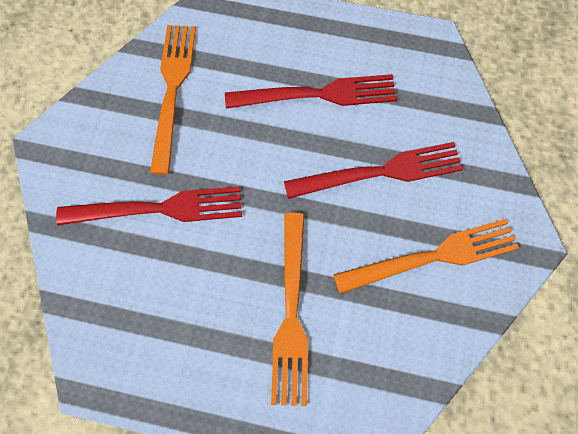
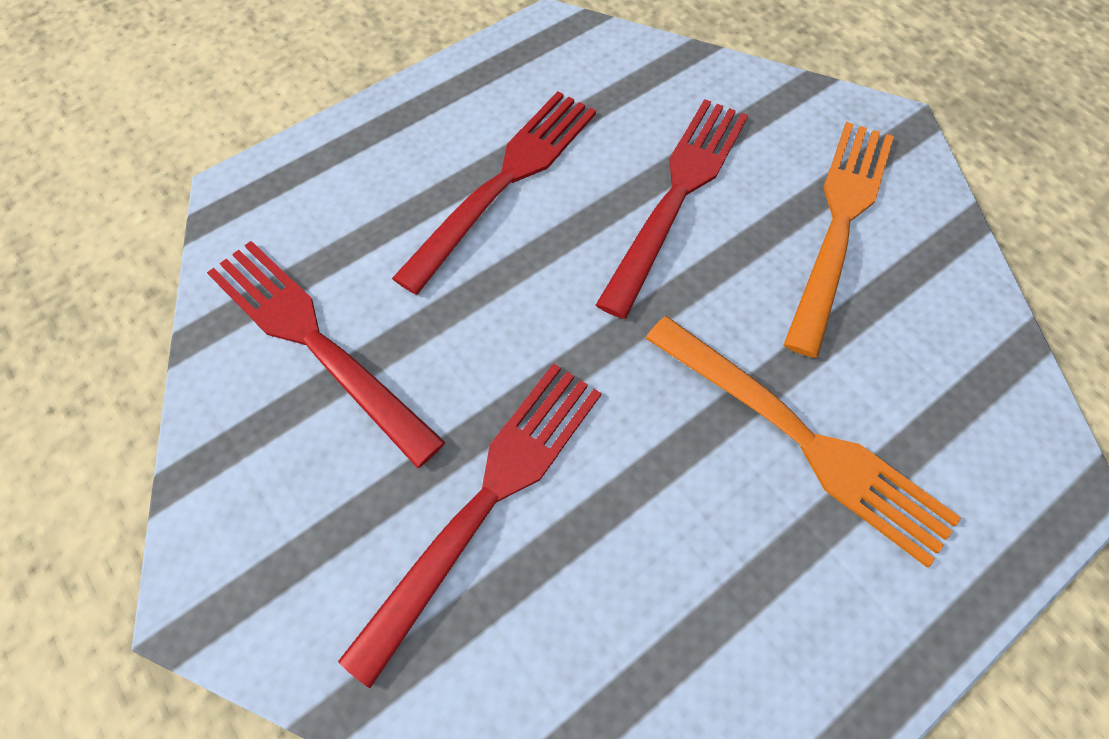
camera: 50 degrees left, 5 degrees down
(172, 90) = (314, 341): orange fork -> red fork

